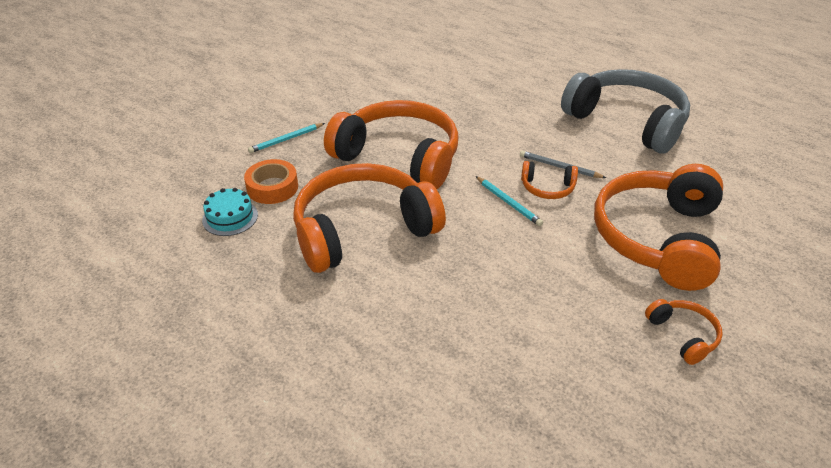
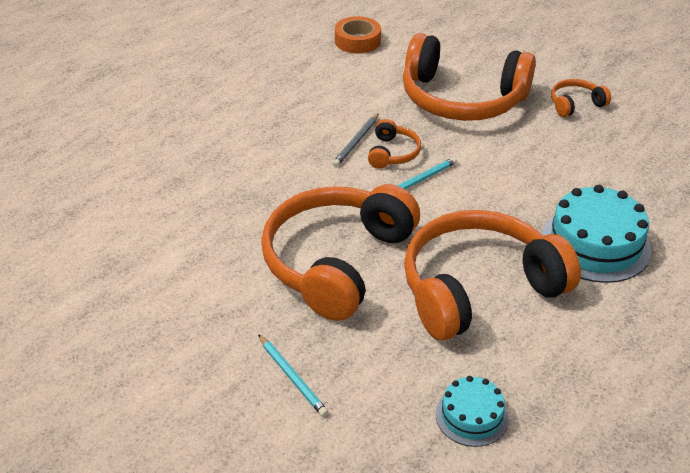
camera: 90 degrees left, 0 degrees up
(272, 187) = (405, 379): orange tape -> orange tape (357, 41)
(363, 230) = (479, 289): orange headphones -> orange headphones turned 90 degrees clockwise
(420, 316) = (595, 244): none -> turquoise cake
(626, 122) = (273, 90): grey headphones -> none

